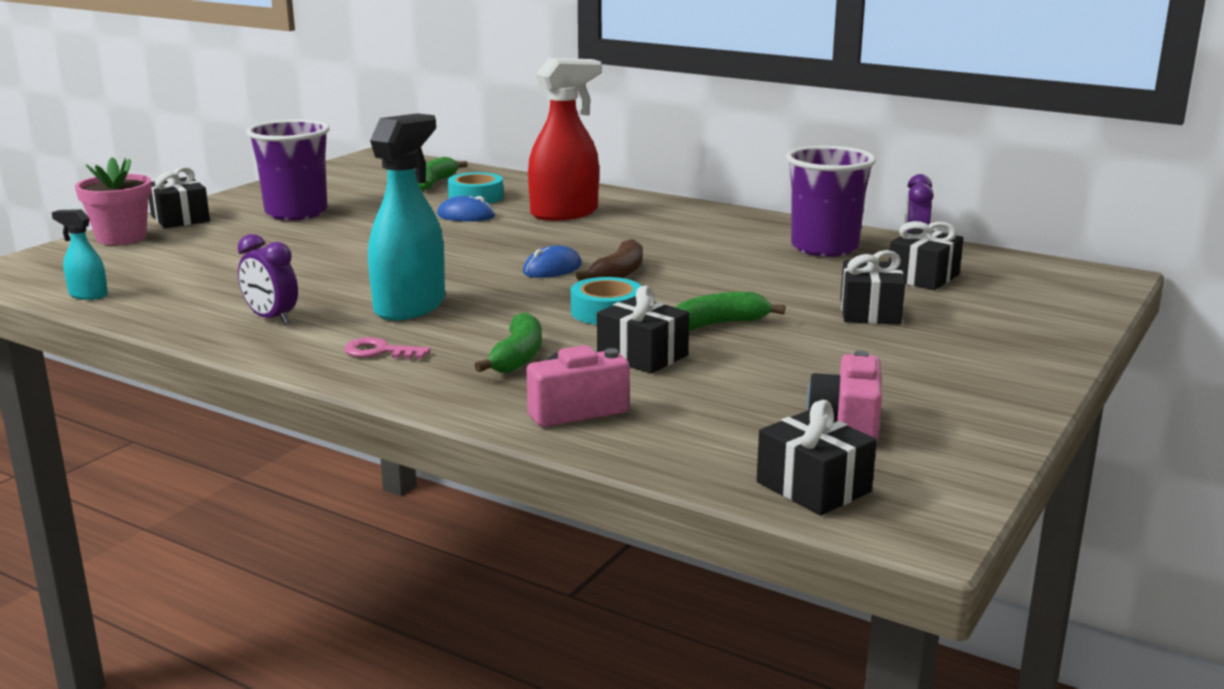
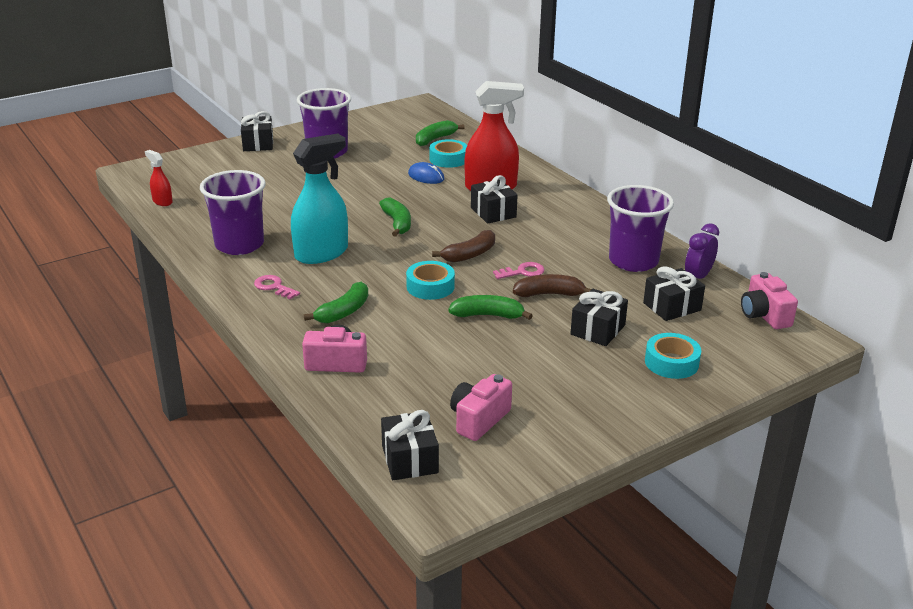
camera: 25 degrees right, 10 degrees up
(88, 295) = (162, 201): turquoise spray bottle -> red spray bottle
(121, 238) = (214, 155): pink flower pot -> none
(271, 318) = (239, 245): purple clock -> purple cup
(482, 262) = (397, 223): none -> green banana
(552, 269) = (433, 239): blue mouse -> none
(642, 356) = (415, 330): black gift -> black gift (493, 212)
(707, 278) = (523, 272): none -> pink key
(768, 292) = (549, 294): none -> brown banana
(994, 324) = (671, 362): none -> turquoise tape
(1029, 266) = (764, 315): none -> pink camera

